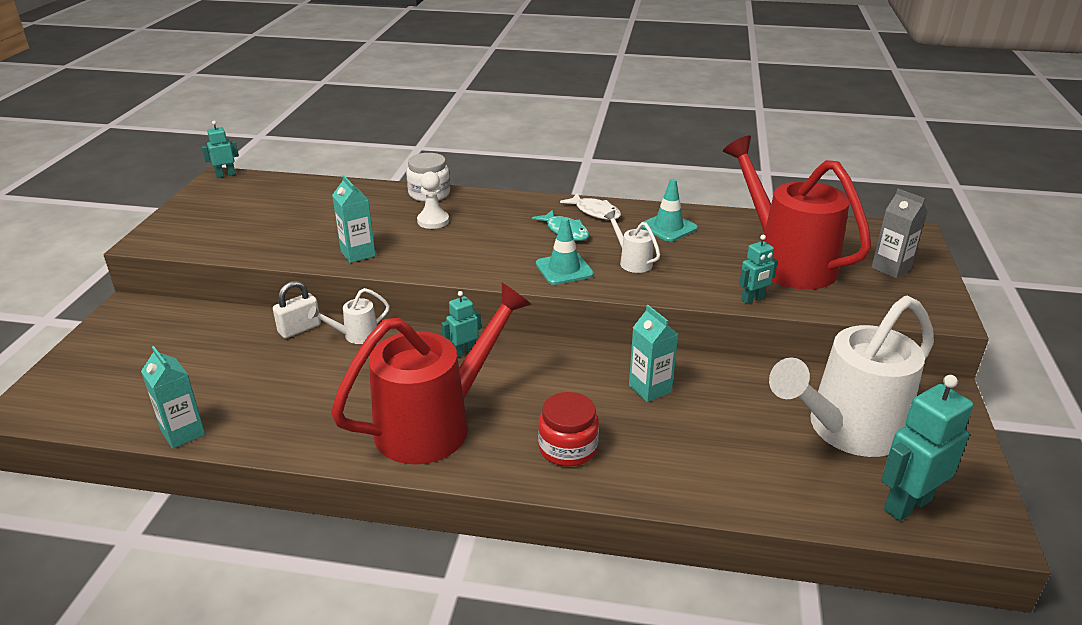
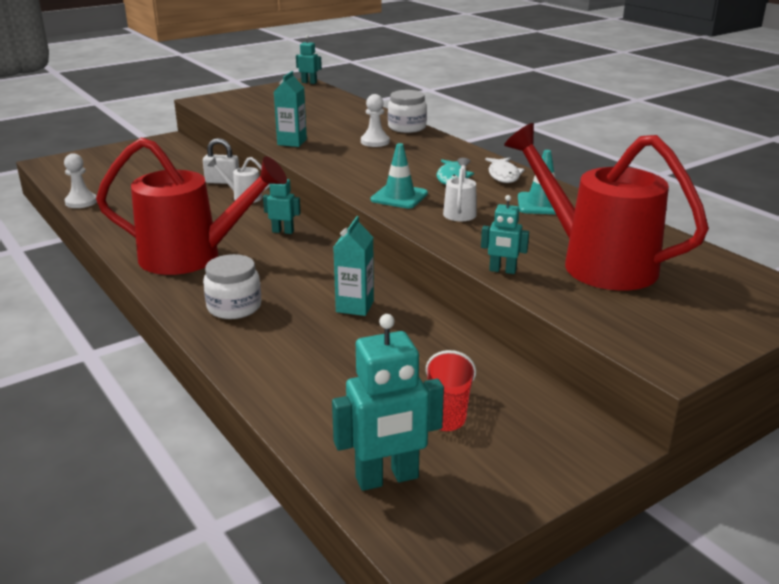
camera: 45 degrees right, 5 degrees down
(183, 433) = (81, 202): turquoise carton -> white pawn
(568, 448) = (234, 307): red jar -> white jar
(786, 262) = (596, 263): red watering can -> red watering can turned 60 degrees counterclockwise
(846, 430) = (447, 410): white watering can -> red cup
(891, 268) = (698, 309): grey carton -> none
(907, 504) = (387, 478): turquoise robot -> turquoise robot turned 150 degrees clockwise

